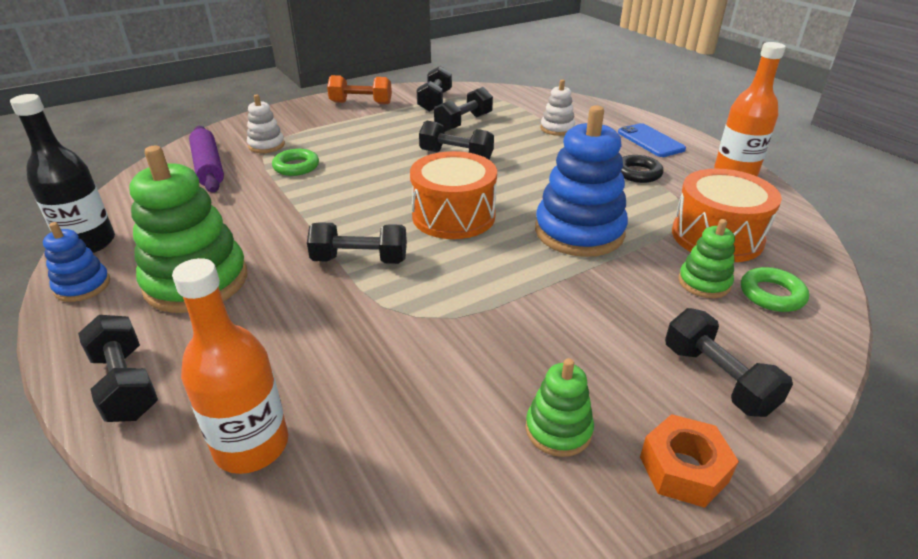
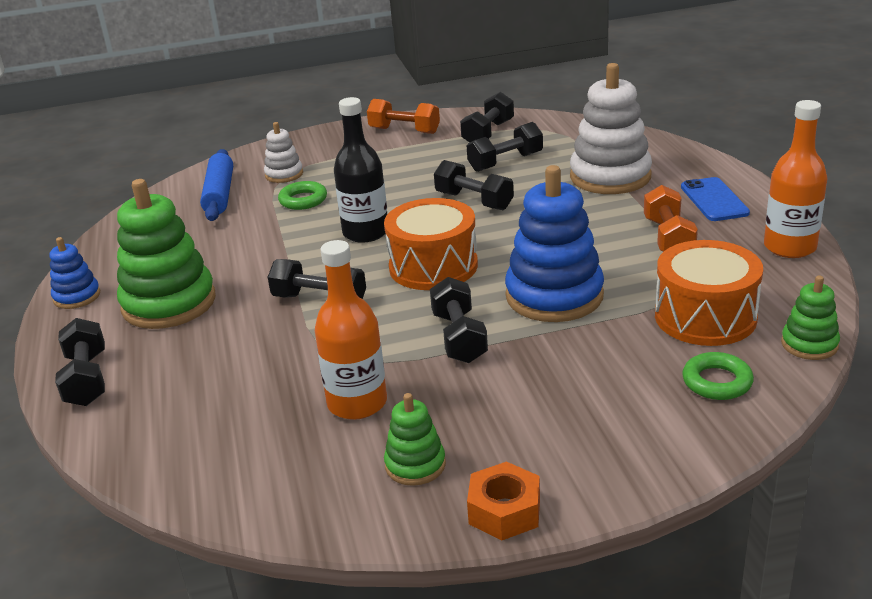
camera: 20 degrees right, 5 degrees down
(89, 243) = (92, 259): black bottle -> black bottle (366, 232)
(208, 167) = (219, 194): purple rolling pin -> blue rolling pin
(251, 445) = (163, 437): orange bottle -> orange bottle (357, 403)
(557, 129) = (610, 177): white stacking toy -> white stacking toy, size x1.98
(638, 173) = (668, 238): black ring -> orange dumbbell
(704, 283) = (651, 361): green stacking toy -> green stacking toy (809, 344)
(717, 379) = (593, 448): black dumbbell -> black dumbbell (459, 337)

